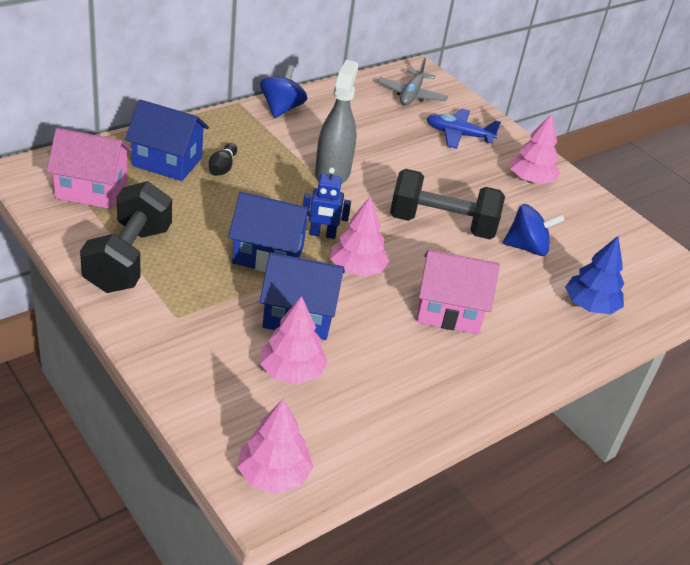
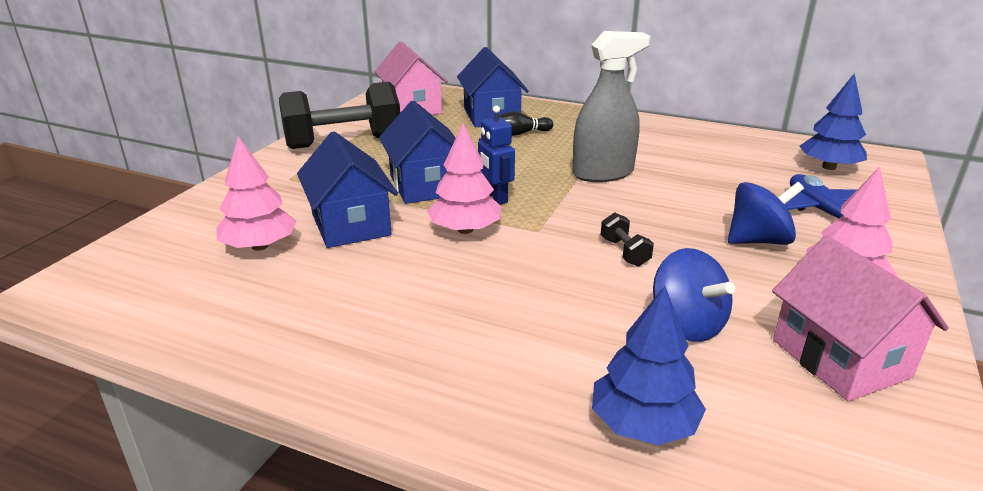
camera: 65 degrees right, 10 degrees down
(273, 475) = (95, 282): pink tree -> none
(281, 109) = (656, 126): blue spinning top -> blue spinning top (758, 240)
(411, 95) = (828, 167): grey plane -> blue tree
(442, 225) = (624, 252): black dumbbell -> black dumbbell, size x0.41
(449, 311) = (466, 304): pink house -> pink house (840, 358)

